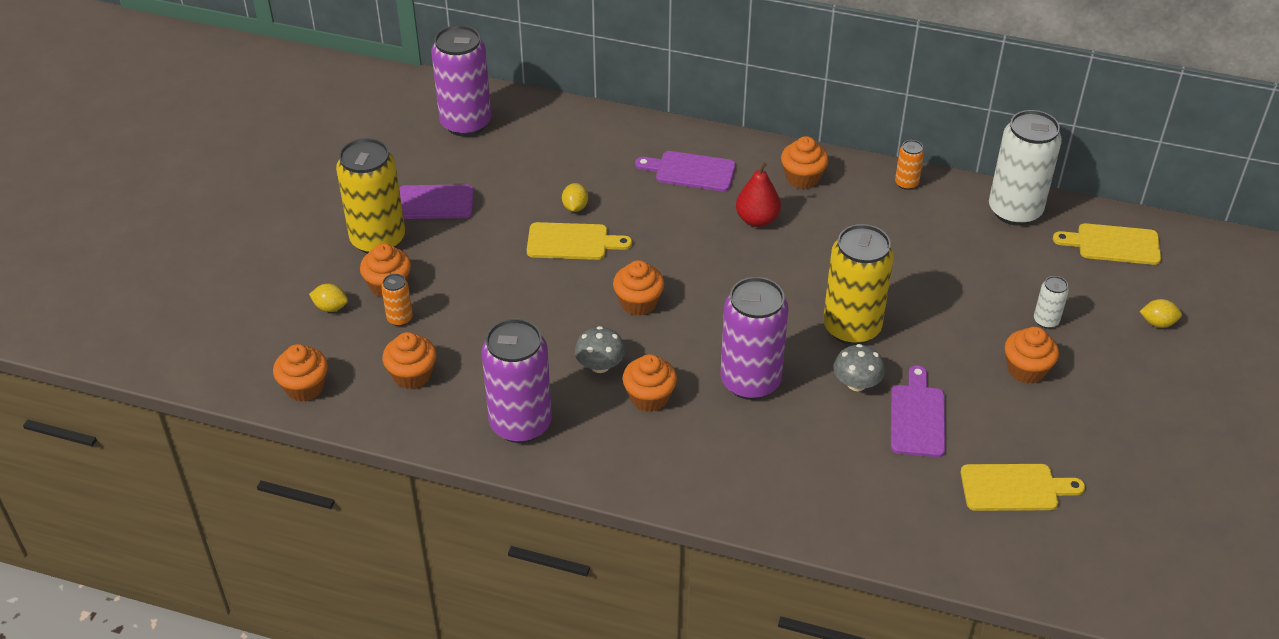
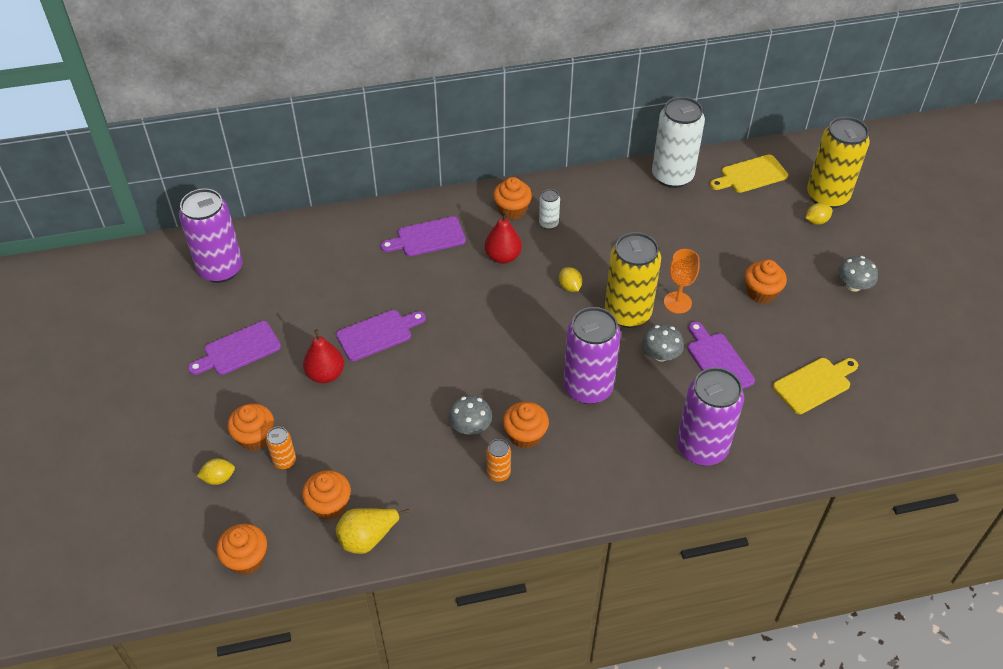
camera: 30 degrees left, 5 degrees up
(378, 239) = (217, 401): yellow can -> yellow can (827, 196)
(426, 420) = (368, 538): none -> yellow pear
(494, 258) = (326, 374): none -> red pear
(520, 424) = (444, 504): purple can -> purple can (702, 448)
(572, 242) = (378, 334): yellow cutting board -> purple cutting board
(575, 207) = (359, 304): yellow lemon -> yellow lemon (570, 287)
(638, 303) = (463, 362): orange cupcake -> none
(906, 183) = (587, 184): orange can -> orange can (498, 473)
(917, 340) = (677, 302): none -> orange goblet
(1046, 321) = (748, 250): white can -> white can (548, 223)
(1148, 408) = (853, 285): none -> grey mushroom

